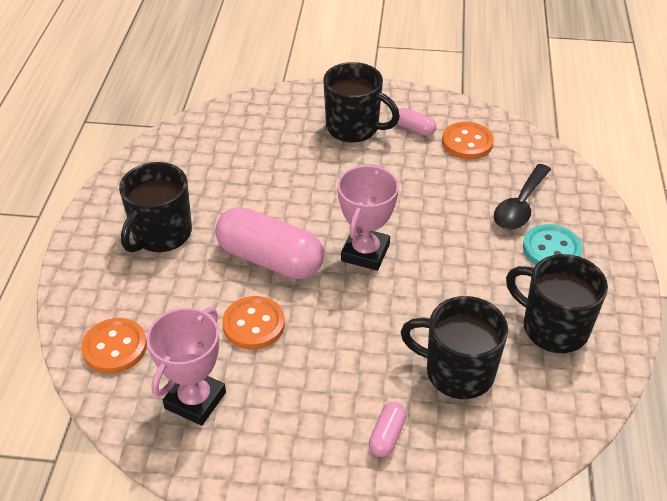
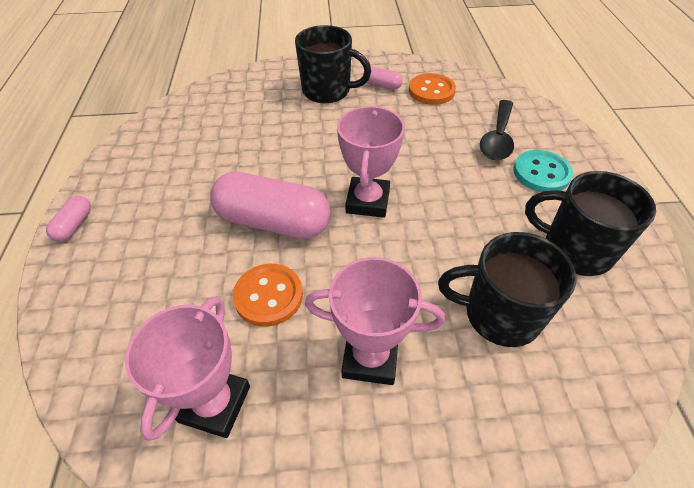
camera: 10 degrees left, 5 degrees up
(115, 347) = (111, 350): orange button -> none
(161, 234) = (155, 212): black mug -> none
(331, 387) = (370, 357): none -> pink trophy
(387, 435) = (449, 409): pink capsule -> pink capsule (74, 225)

